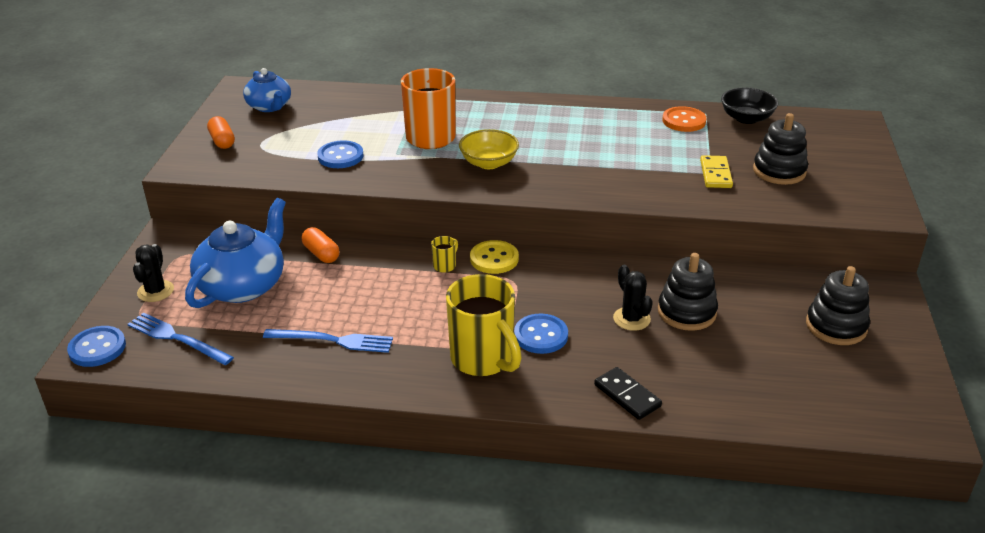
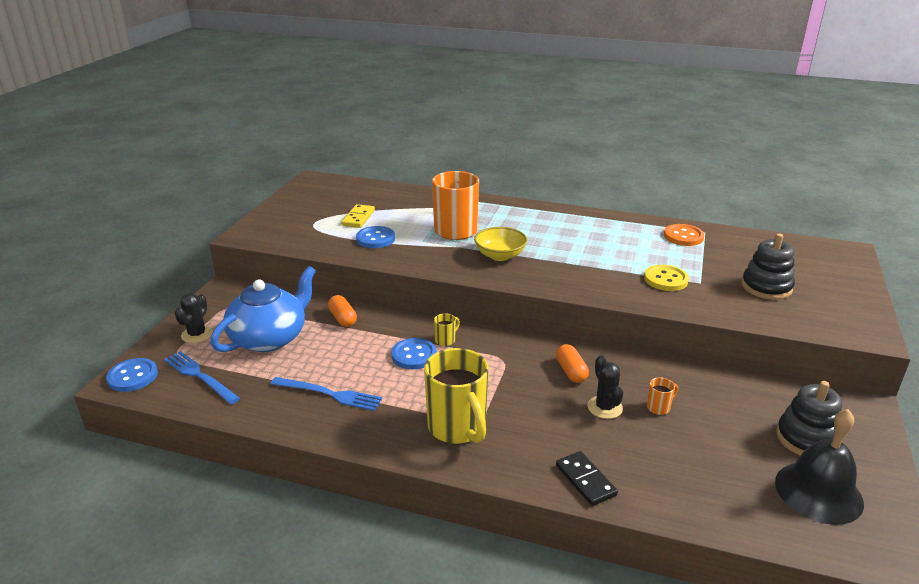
camera: 10 degrees right, 5 degrees down
(222, 141) = (284, 218): orange capsule -> orange capsule (571, 371)
(269, 106) = (331, 195): blue teapot -> none
(494, 259) = (490, 339): yellow button -> yellow button (666, 279)
(541, 335) = (516, 412): blue button -> blue button (414, 355)
(686, 312) = (659, 407): black stacking toy -> orange mug
(715, 174) = (704, 284): yellow domino -> yellow domino (358, 218)
(746, 118) = (742, 239): black bowl -> none
(853, 377) = (818, 492): none -> black bell

